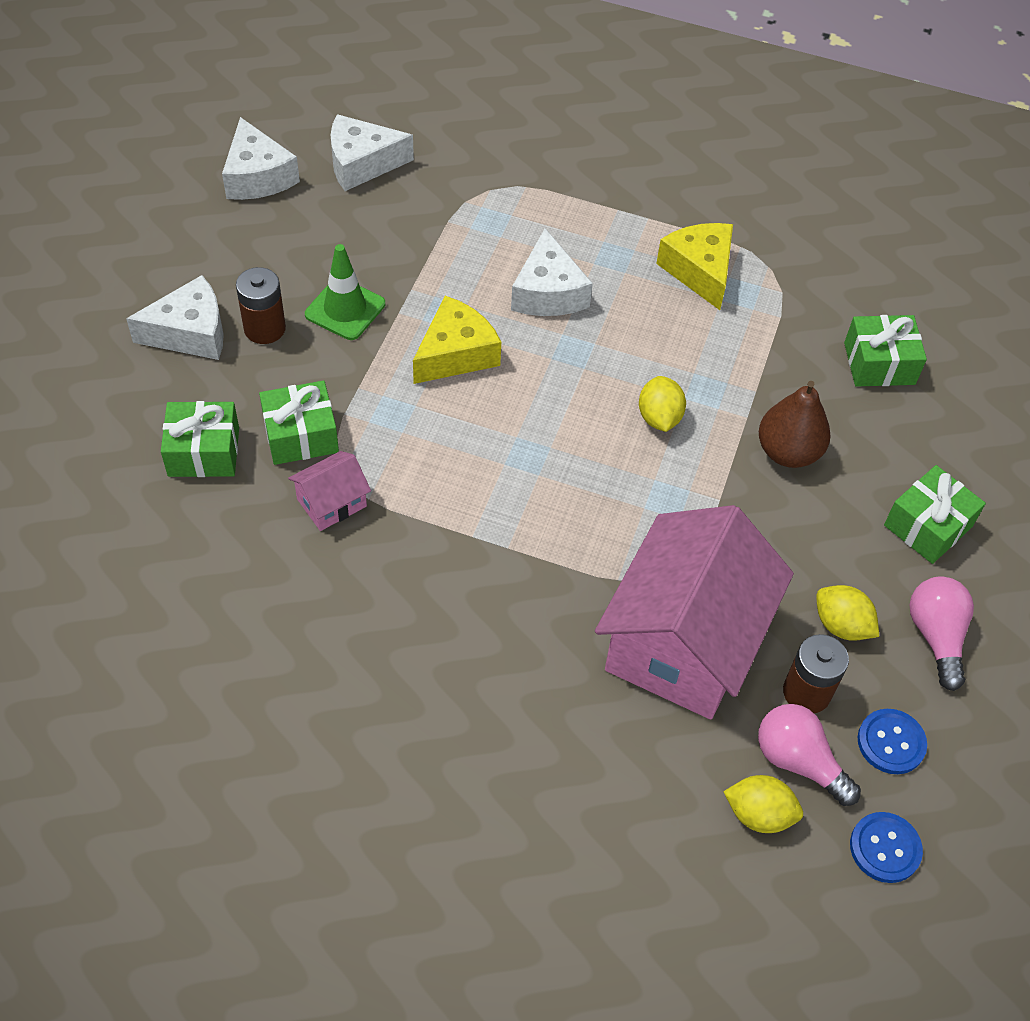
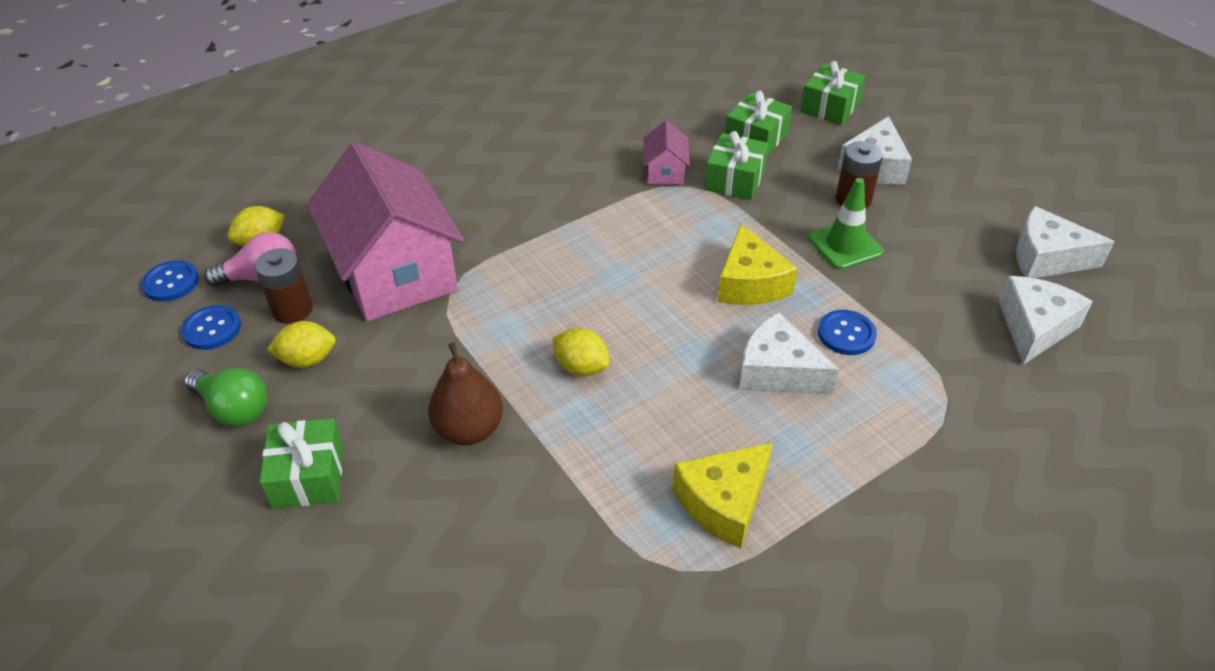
camera: 130 degrees right, 10 degrees down
(467, 267) = (846, 334): none -> blue button
(699, 271) = (724, 502): yellow cheese -> yellow cheese turned 120 degrees clockwise
(879, 363) = (487, 576): green gift -> green gift (830, 107)
(936, 636) = (233, 408): pink light bulb -> green light bulb

